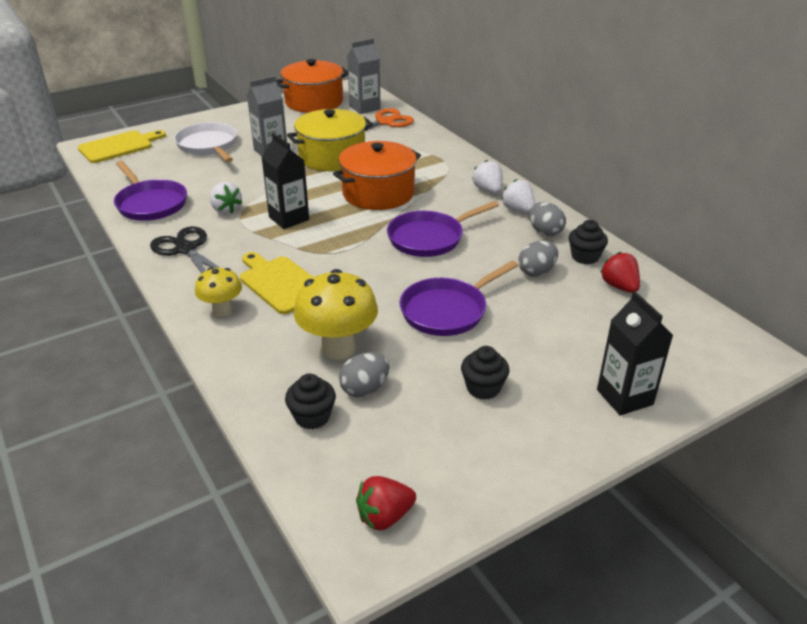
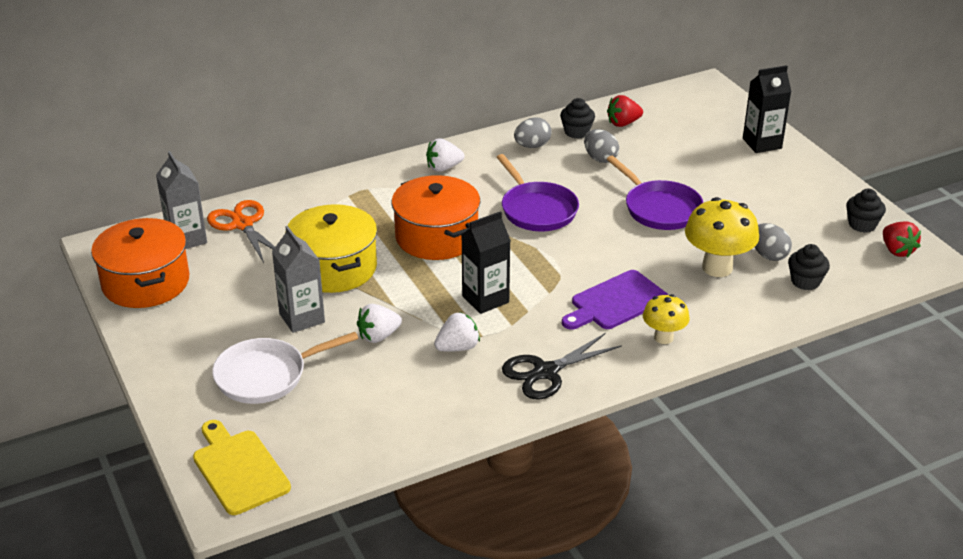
camera: 85 degrees left, 0 degrees up
(150, 203) = (431, 413): purple pan -> none
(280, 283) = (616, 302): yellow cutting board -> purple cutting board
(483, 388) = (760, 200): black cupcake -> black cupcake (862, 225)
(518, 210) = (488, 155): white strawberry -> white strawberry (378, 336)

